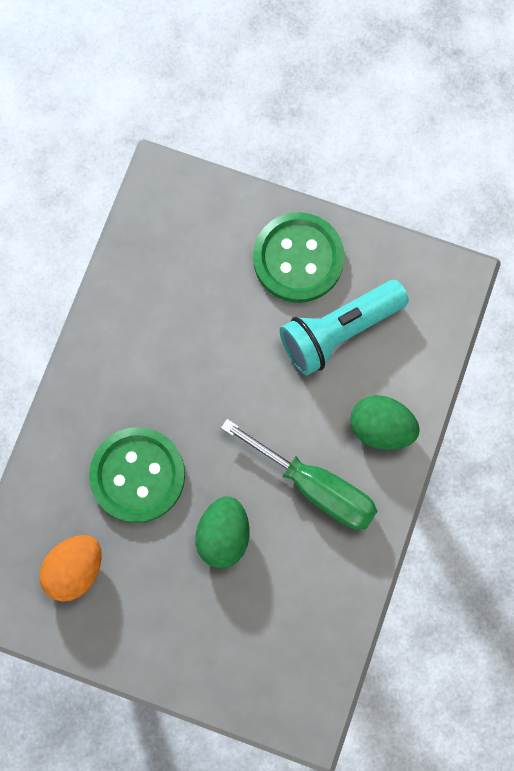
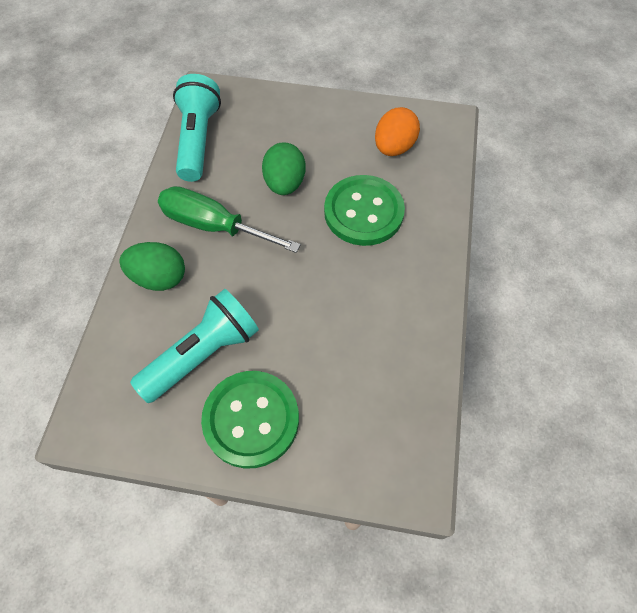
camera: 170 degrees right, 15 degrees down
(325, 627) = (198, 140): none -> turquoise flashlight

